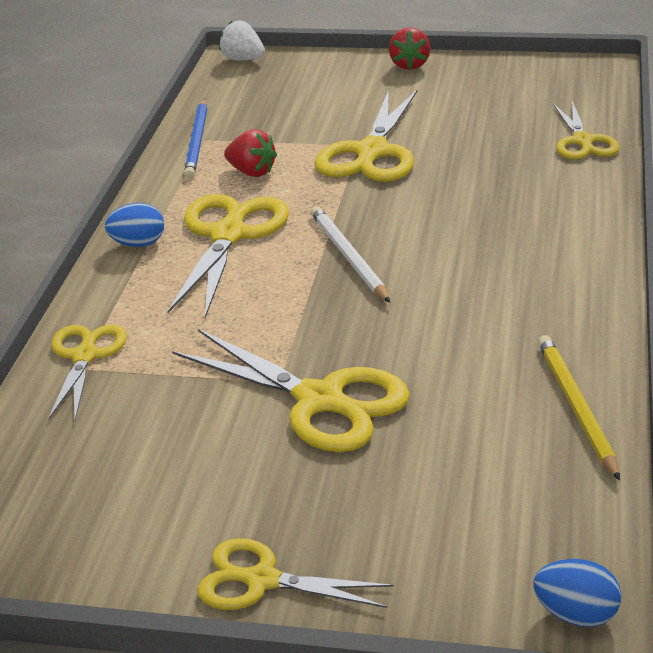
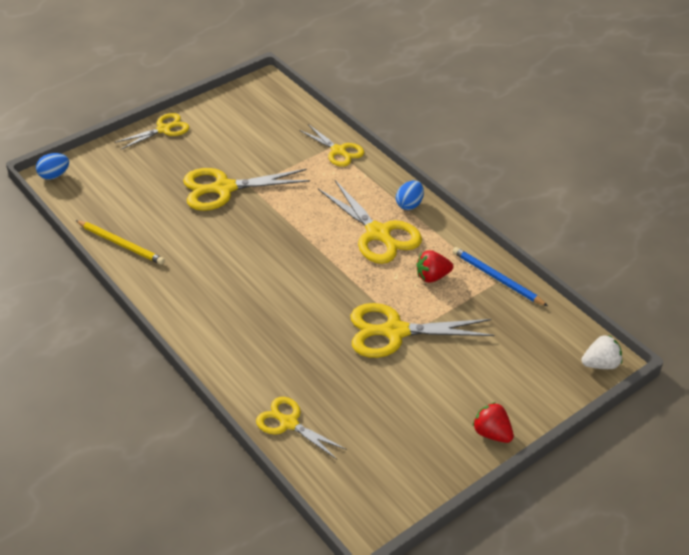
camera: 130 degrees right, 10 degrees up
(348, 256) = (306, 257): white pencil -> none
(371, 153) = (394, 331): yellow scissors -> yellow scissors turned 60 degrees counterclockwise

